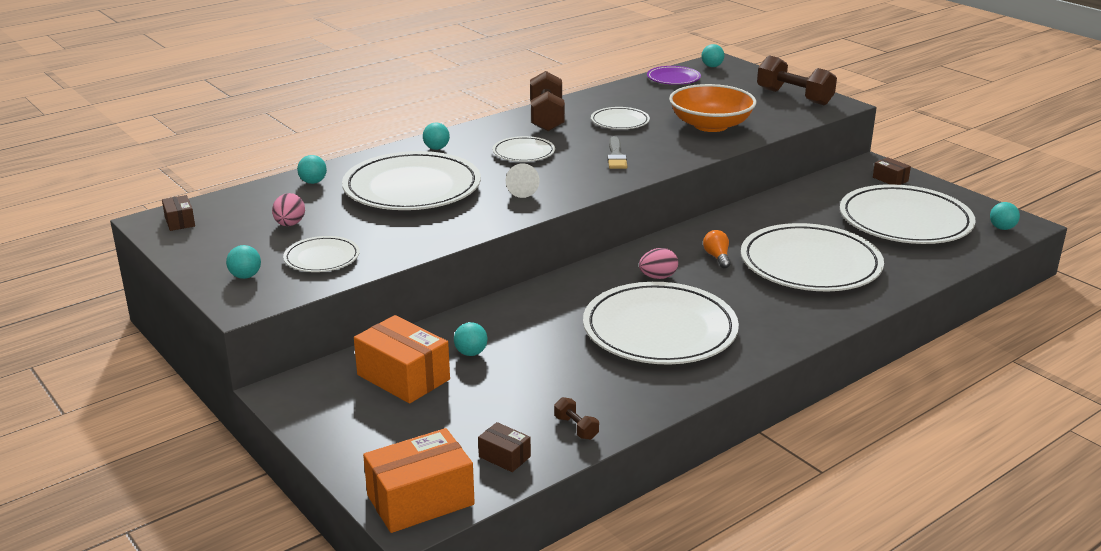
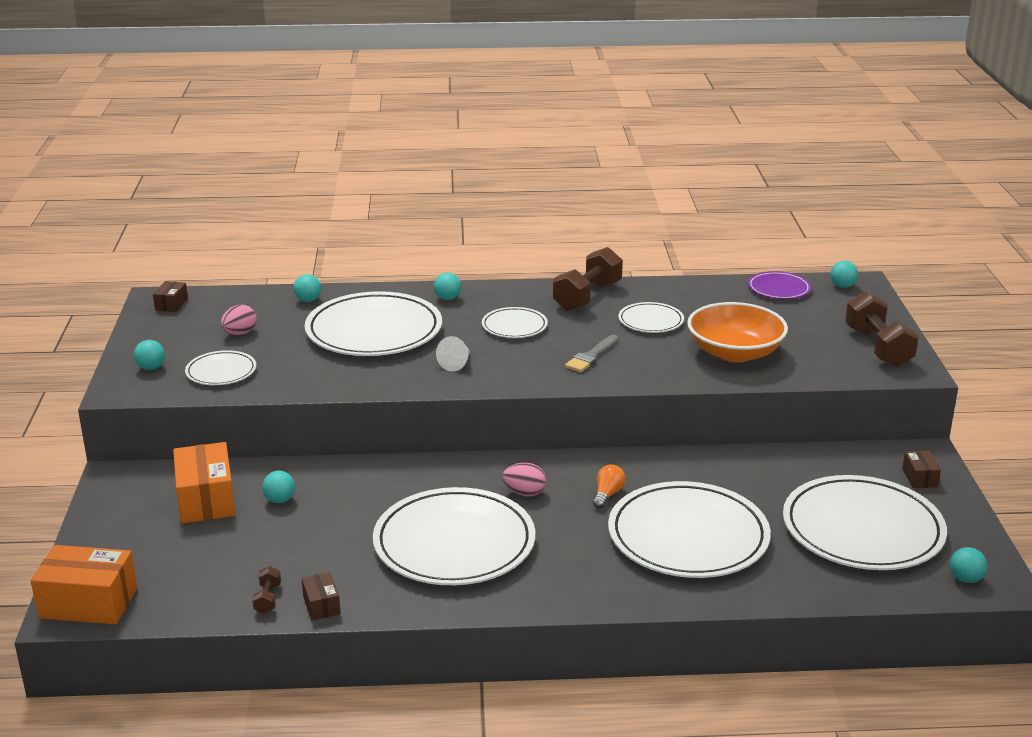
camera: 35 degrees right, 0 degrees up
(504, 457) = (186, 597): brown box -> brown box (321, 605)

